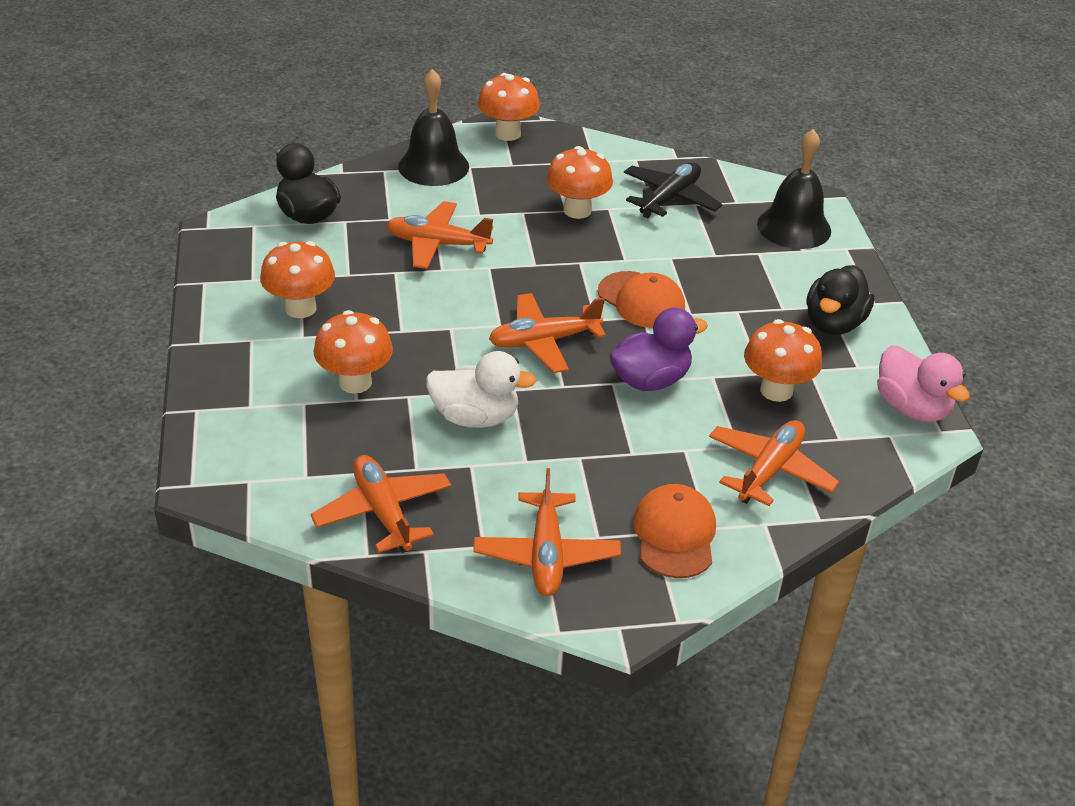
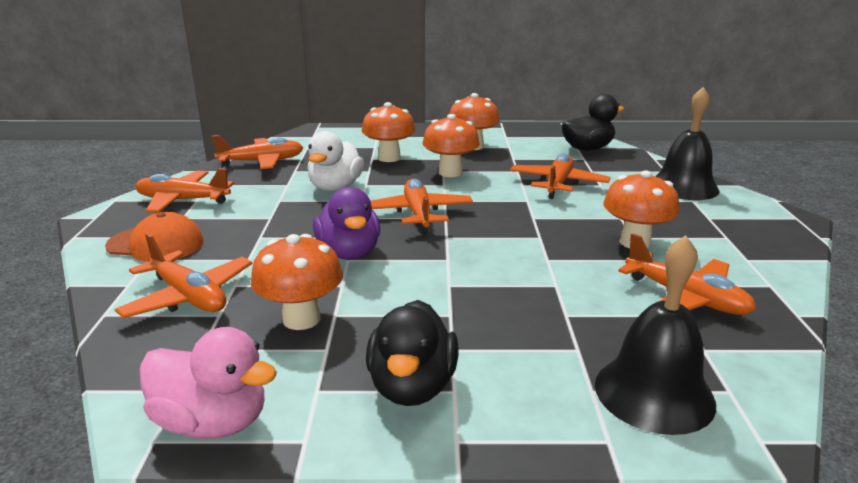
camera: 100 degrees right, 15 degrees down
(507, 133) = (772, 219): orange mushroom -> orange mushroom (450, 172)
(641, 300) = (474, 260): orange cap -> none
(670, 199) = (686, 298): black plane -> orange plane
(834, 324) = (412, 386): black duck -> black duck turned 120 degrees counterclockwise
(912, 408) = (212, 422): pink duck -> pink duck turned 135 degrees counterclockwise

